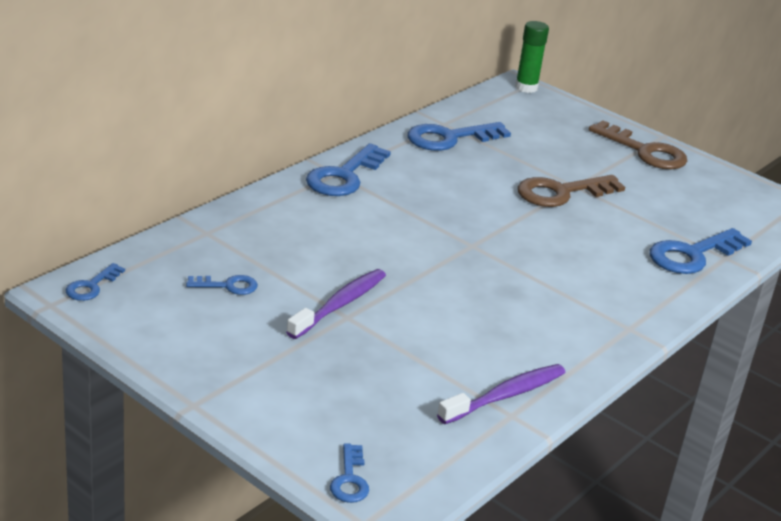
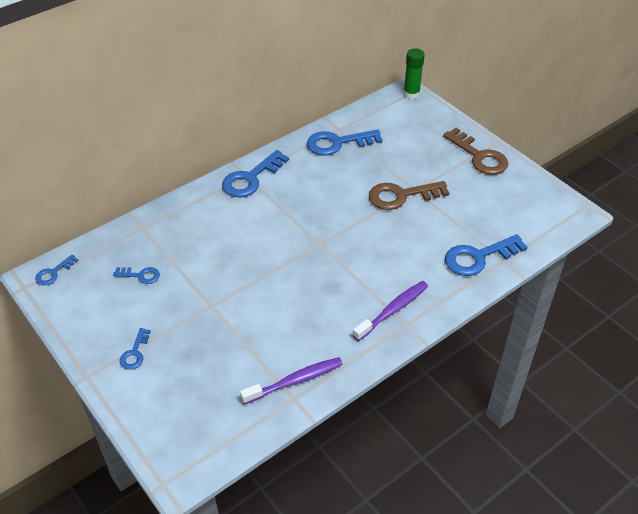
camera: 15 degrees right, 15 degrees up
(340, 304) = (209, 295): purple toothbrush -> purple toothbrush (393, 310)
(350, 479) = (166, 446): blue key -> blue key (135, 353)

